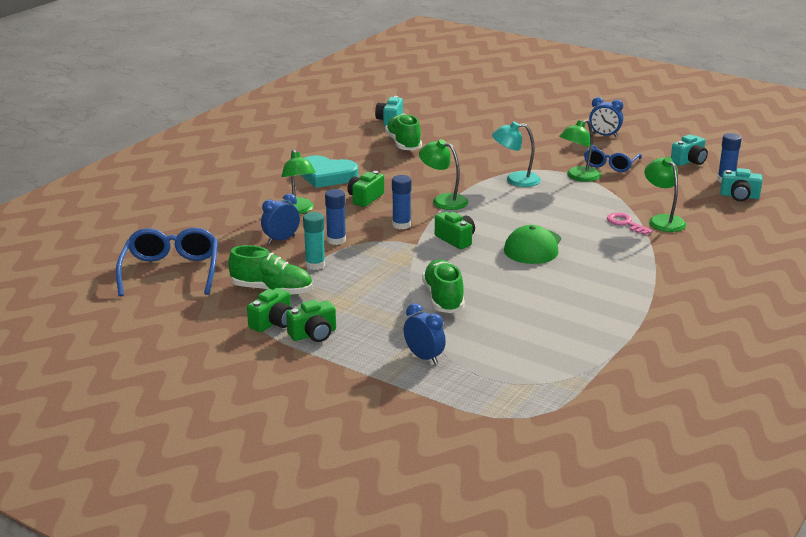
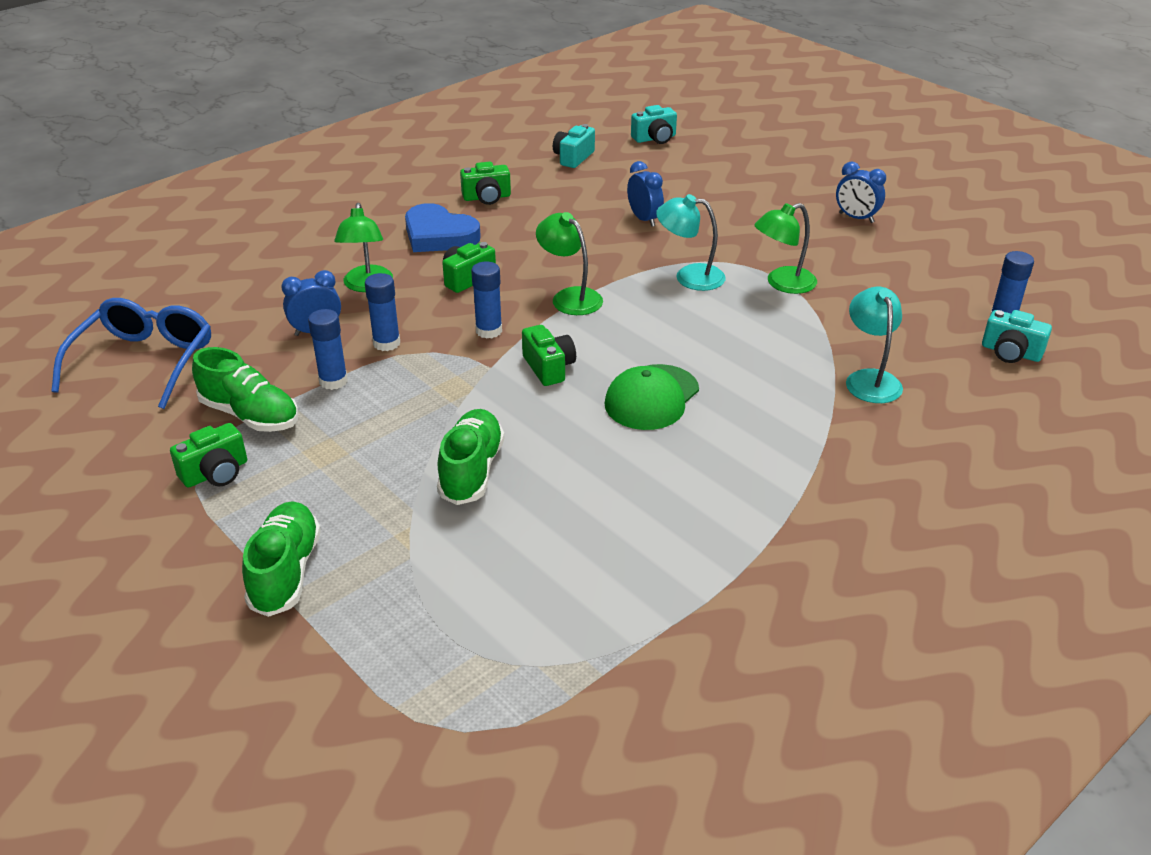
camera: 15 degrees right, 10 degrees up
(313, 334) = (255, 504): green camera -> green camera (487, 197)
(315, 265) = (333, 381): turquoise glue stick -> blue glue stick
(327, 176) = (439, 235): turquoise heart -> blue heart
(403, 144) = (569, 196): green shoe -> green shoe (285, 572)
(424, 357) = (381, 577): blue clock -> blue clock (644, 219)
(610, 165) = (839, 269): blue glasses -> none
(625, 223) = (810, 376): pink key -> none
(662, 220) = (870, 379): green lamp -> turquoise lamp
(689, 161) = (961, 278): turquoise camera -> turquoise camera (655, 138)

